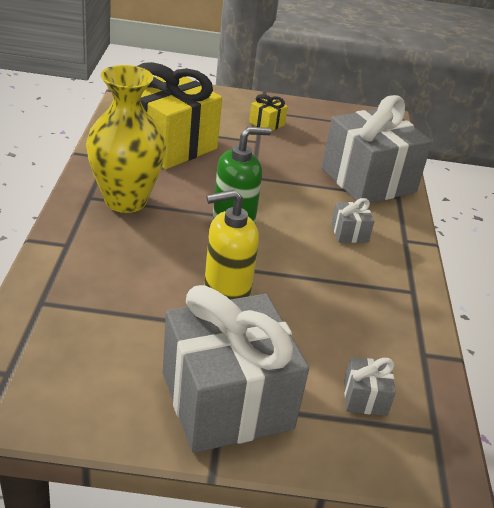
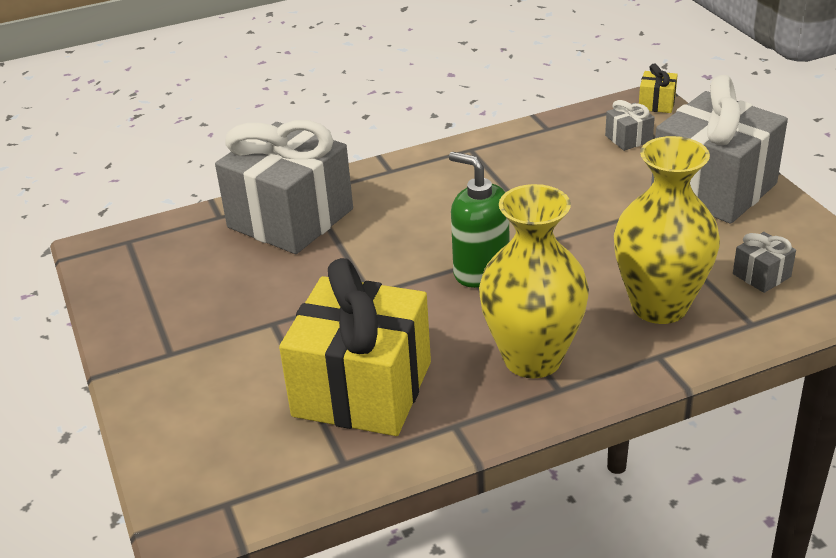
camera: 110 degrees left, 0 degrees up
(111, 272) = (659, 306): none -> yellow vase
(226, 290) = (594, 234): yellow soap dispenser -> none
(267, 124) = (211, 334): yellow gift -> yellow gift (656, 104)
(349, 233) = (415, 201): grey gift -> grey gift (761, 275)

